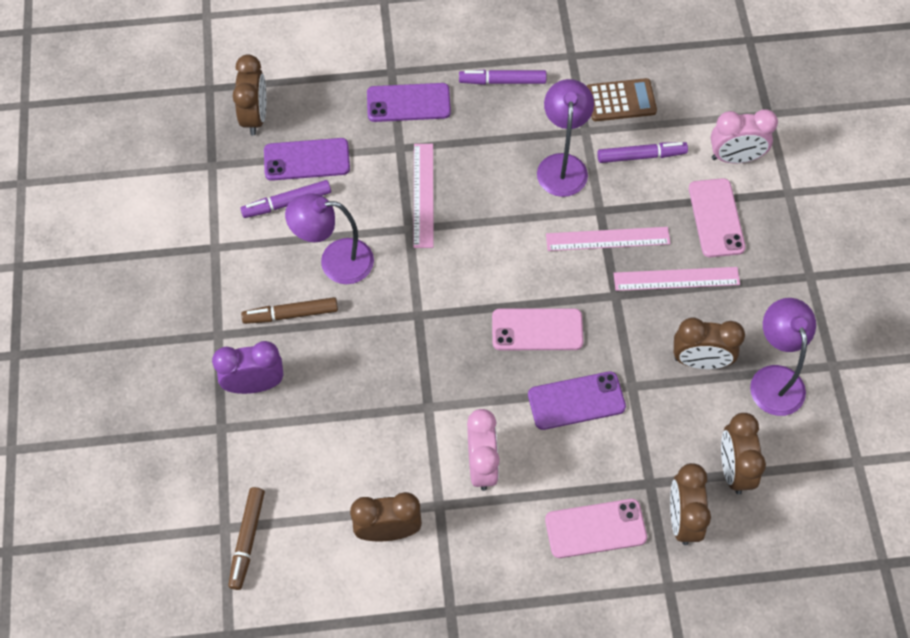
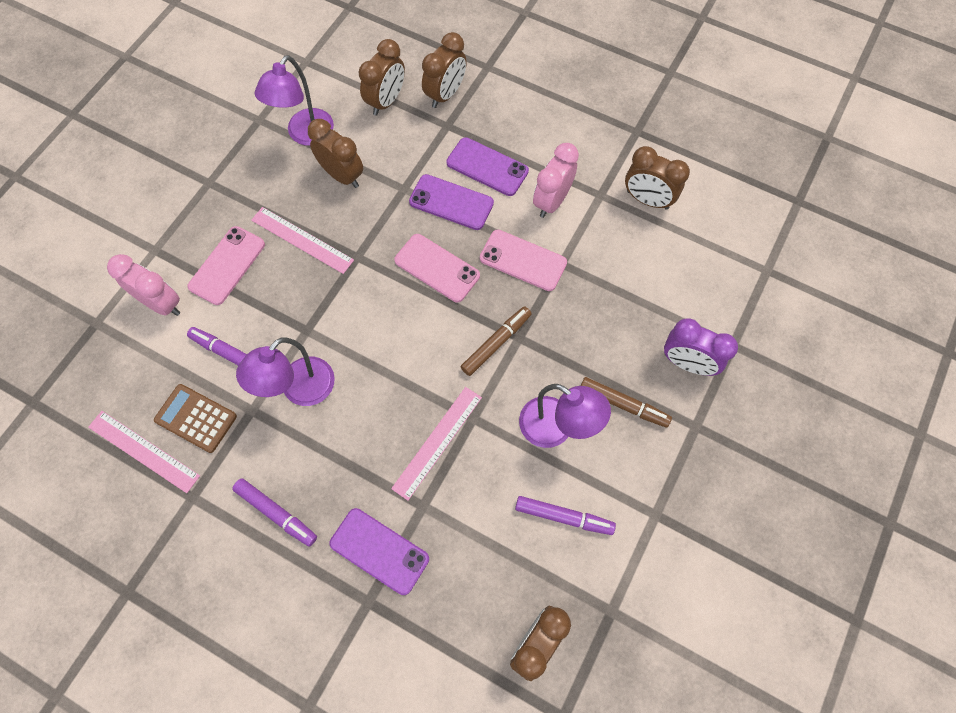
camera: 145 degrees left, 5 degrees up
(247, 539) = (753, 252): brown marker -> brown marker (495, 343)
(307, 160) = (516, 553): purple phone -> purple phone (487, 167)
(595, 528) = (506, 121): pink phone -> pink phone (523, 260)
(607, 239) = (322, 303): pink ruler -> pink ruler (143, 451)

